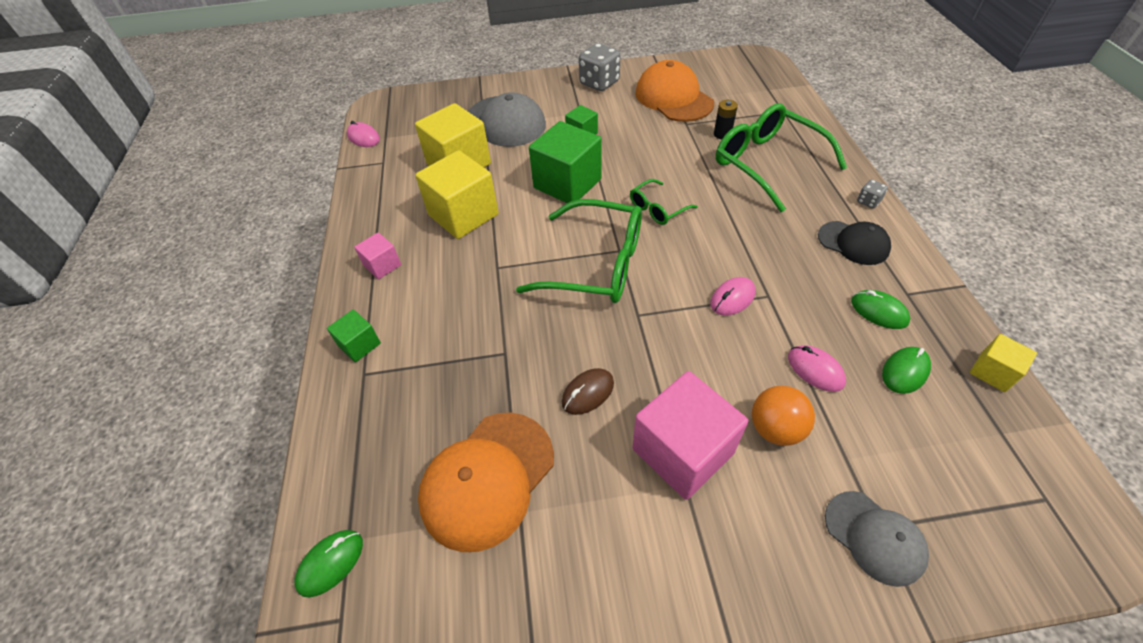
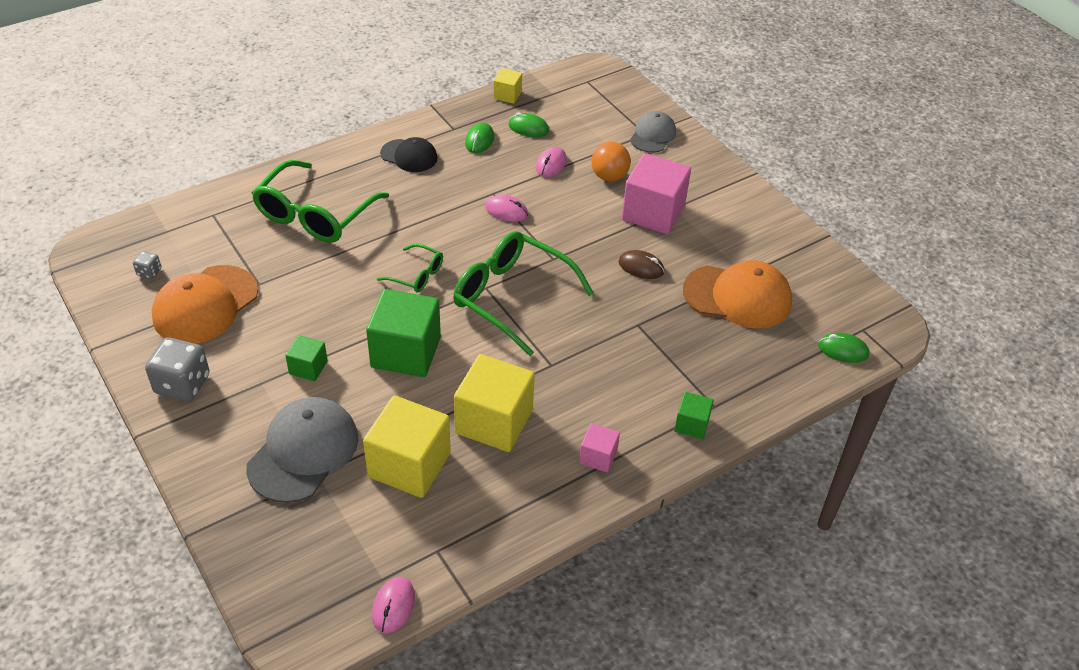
camera: 120 degrees left, 5 degrees down
(597, 264) = (511, 297): green glasses -> green glasses turned 45 degrees counterclockwise
(722, 134) = (272, 252): black battery -> none
(853, 243) = (409, 156): black cap -> black cap turned 105 degrees clockwise
(868, 201) = (350, 151): grey dice -> grey dice (149, 272)

